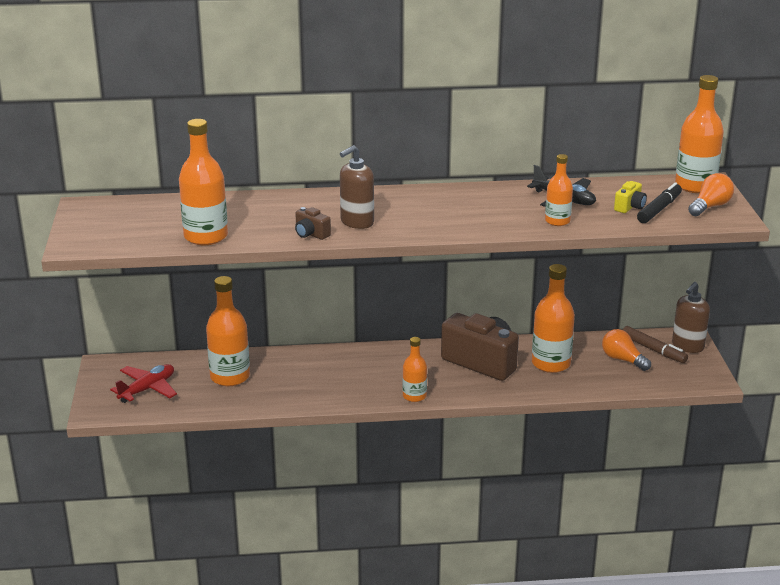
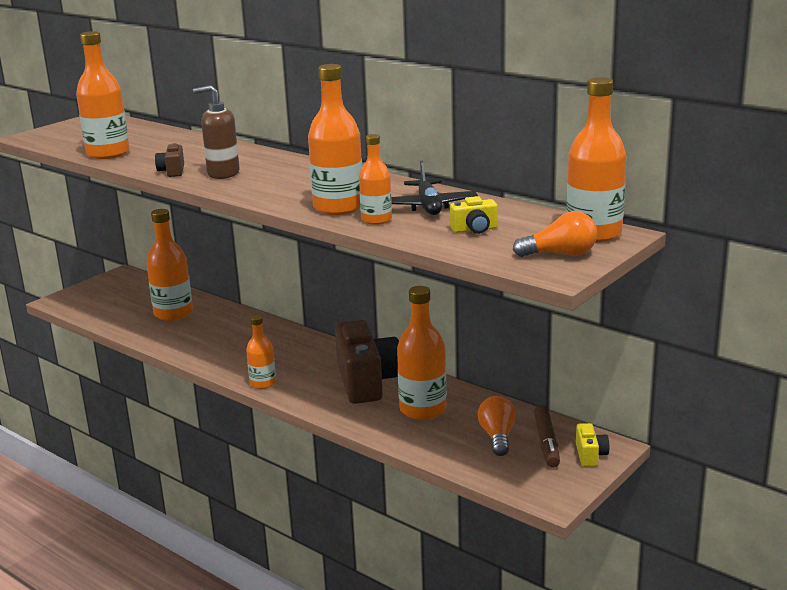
camera: 45 degrees right, 5 degrees down
(147, 389) = (112, 300): red plane -> none
(511, 221) = (338, 207): none -> orange bottle
(659, 209) = (499, 240): black marker -> none
(687, 346) = (590, 455): brown soap dispenser -> yellow camera

